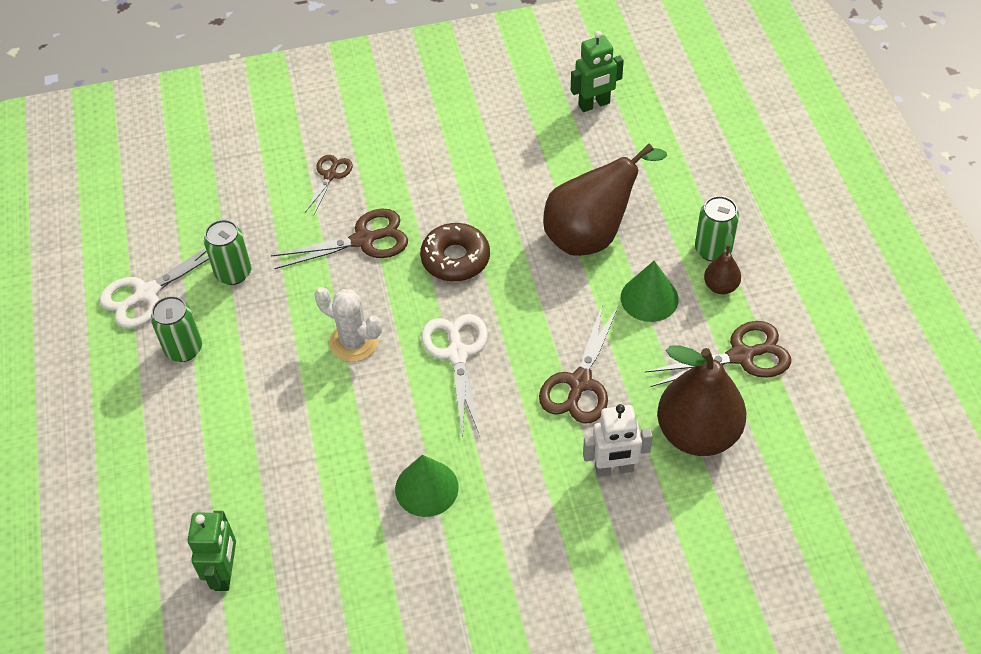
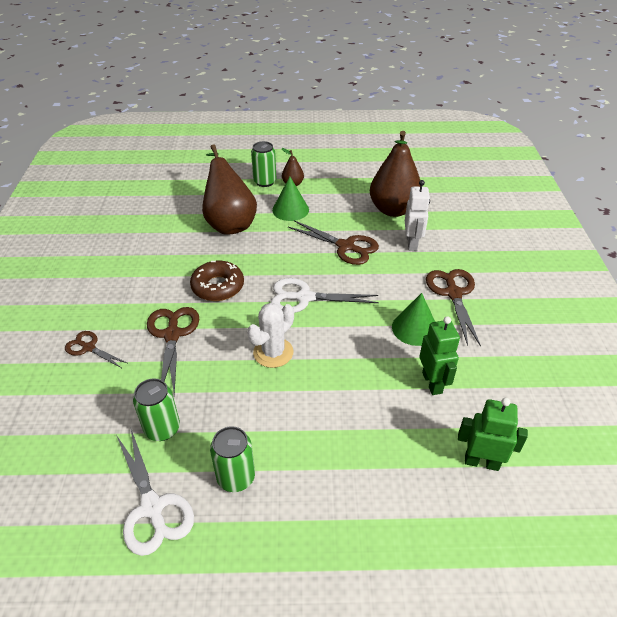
camera: 80 degrees left, 10 degrees down
(594, 104) = (117, 204): green robot -> green robot (432, 383)
(741, 356) = (344, 186): brown scissors -> brown scissors (453, 293)

